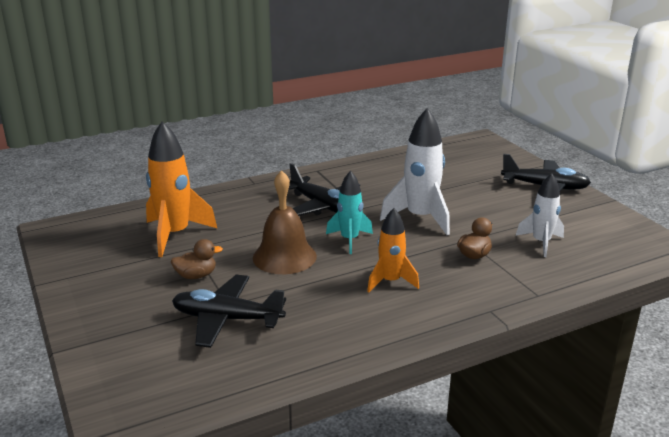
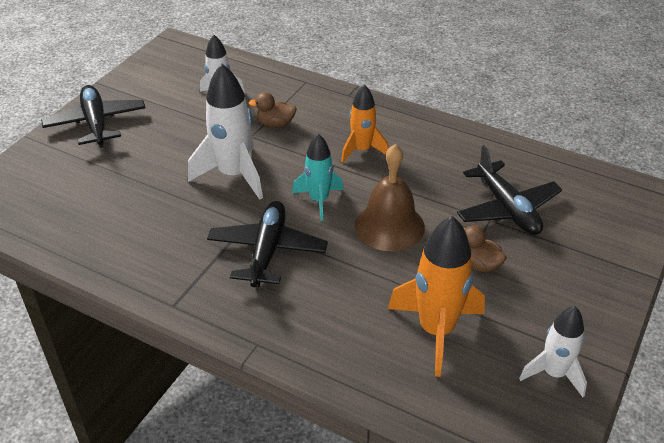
camera: 125 degrees left, 15 degrees up
(82, 258) = (554, 373): none -> white rocket

